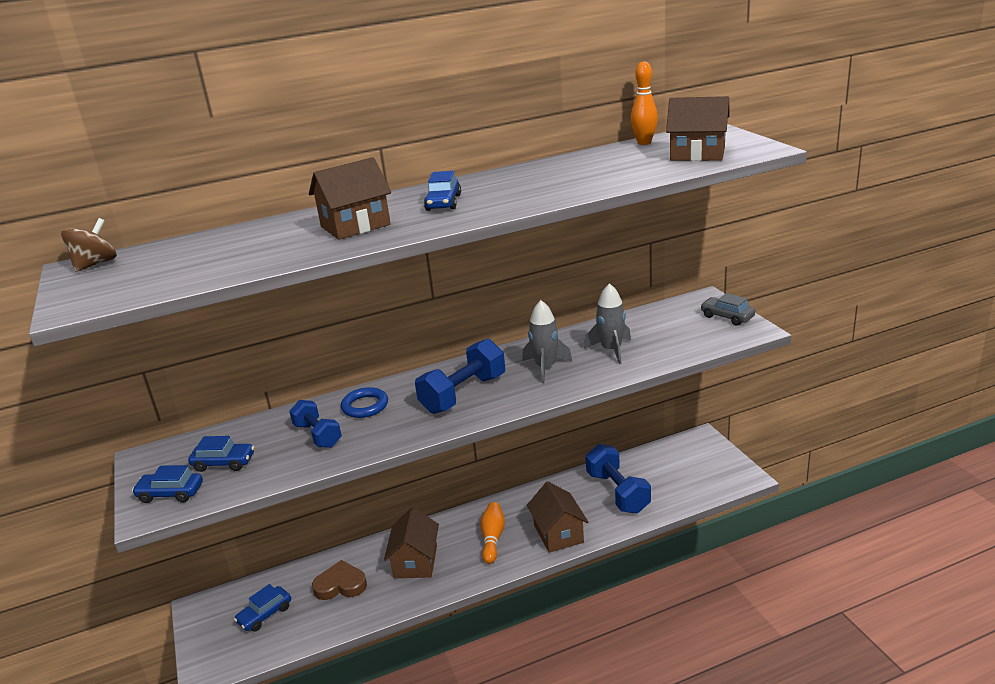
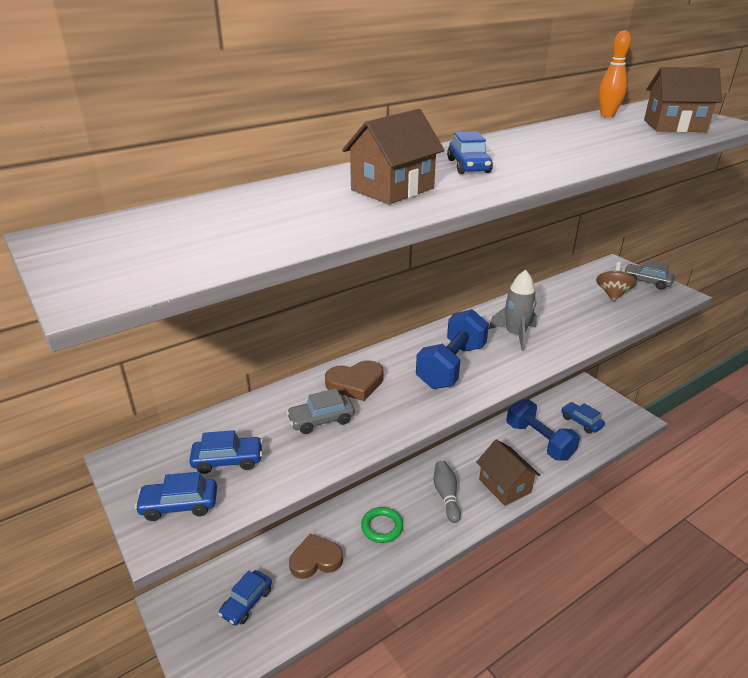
camera: 15 degrees left, 5 degrees up
(95, 264) = (84, 234): brown spinning top -> brown spinning top (612, 294)
(318, 435) = (321, 420): blue dumbbell -> grey car
(365, 406) = (355, 383): blue ring -> brown heart
(415, 562) = (382, 527): brown house -> green ring
(492, 538) = (446, 495): orange bowling pin -> grey bowling pin
(611, 350) = (566, 316): grey rocket -> none
(675, 476) = (581, 422): none -> blue car

